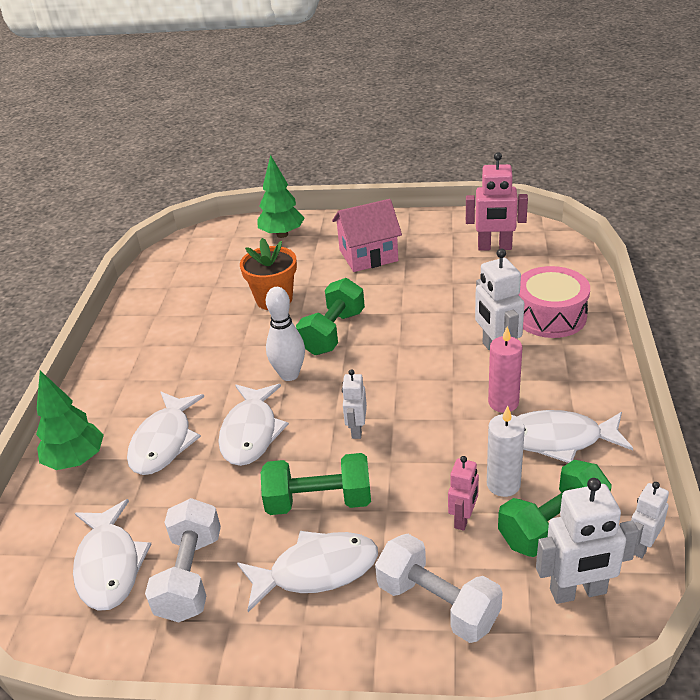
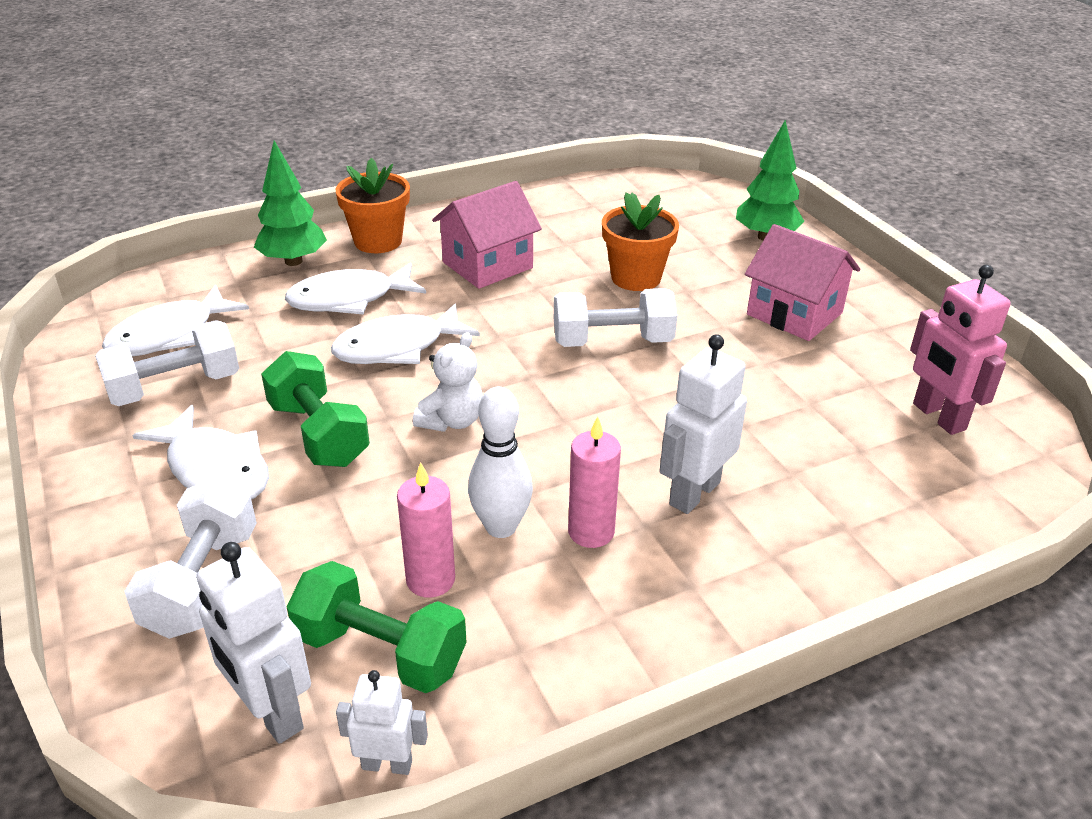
camera: 55 degrees right, 0 degrees up
(99, 404) = (378, 241): none -> orange flower pot
(192, 358) = (487, 265): none -> pink house
(289, 375) = (511, 338): white bowling pin -> white bowling pin (501, 527)
(333, 332) = (612, 341): green dumbbell -> white dumbbell
(356, 430) = (452, 421): white robot -> white teddy bear
(463, 519) = (349, 561): pink robot -> none
(503, 484) = (430, 580): white candle -> pink candle
(550, 316) = (827, 524): pink drum -> none
(559, 439) = (553, 612): white fish -> none

